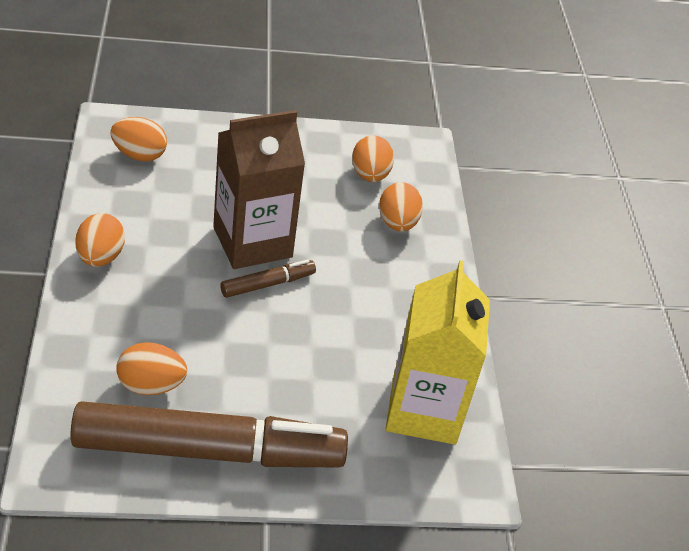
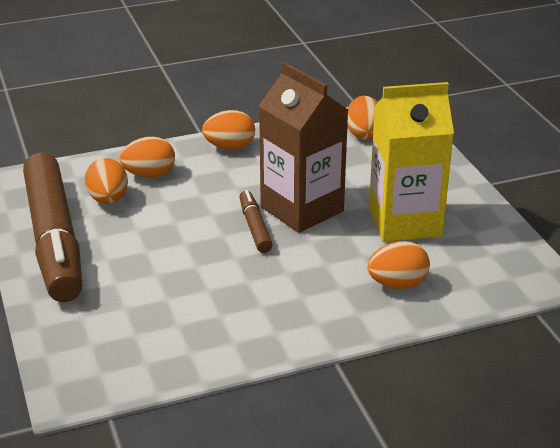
camera: 80 degrees right, 10 degrees down
(267, 284) = (255, 227): brown marker -> brown marker turned 150 degrees counterclockwise
(370, 175) = (456, 254): orange egg -> orange egg (149, 175)
(424, 410) = (150, 344): yellow carton -> yellow carton (405, 222)

